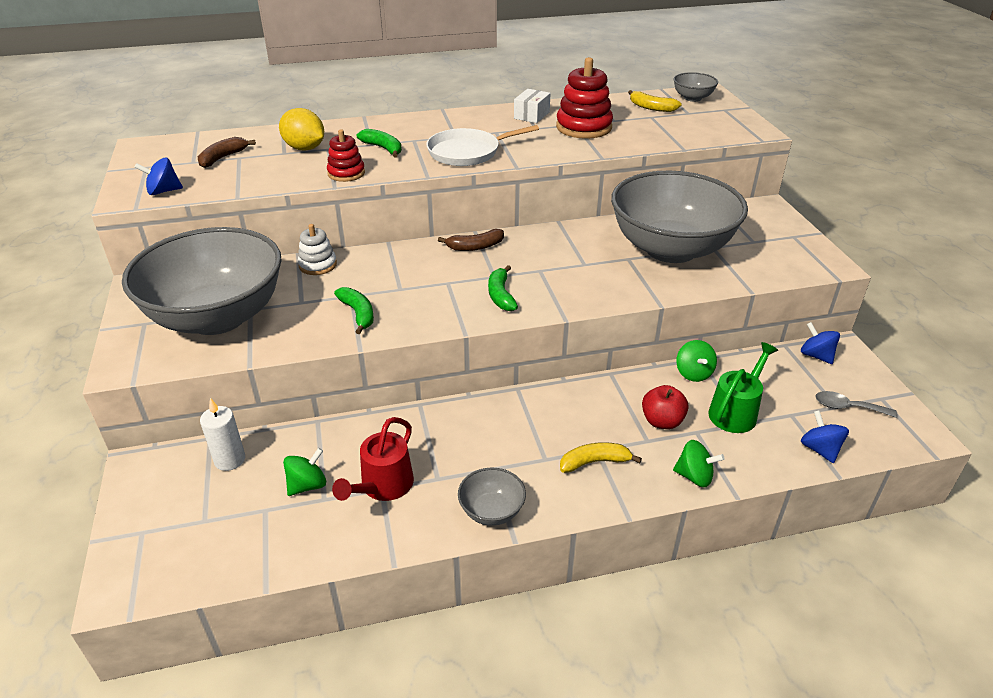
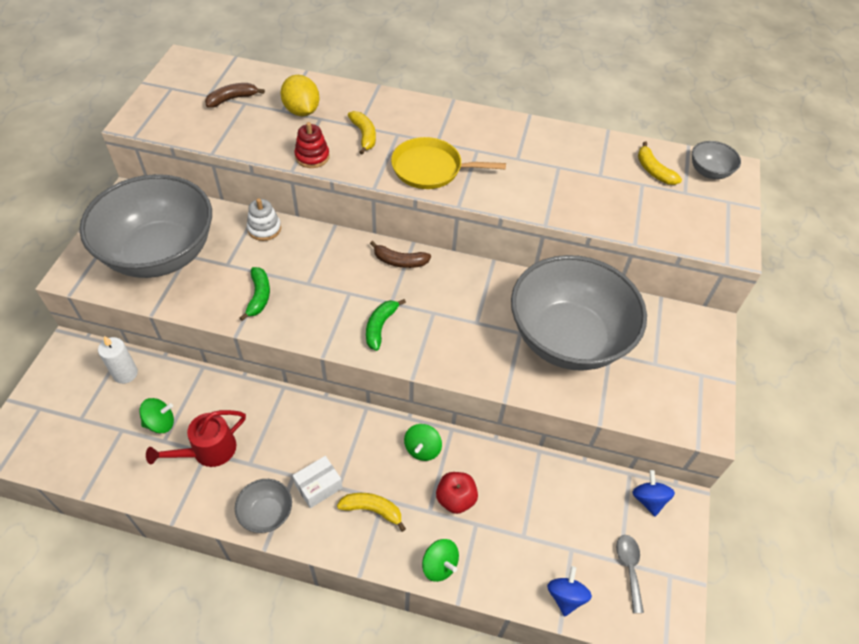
camera: 25 degrees right, 15 degrees up
(163, 191) = (165, 124): blue spinning top -> none
(383, 148) = (364, 135): green banana -> yellow banana
(467, 152) = (430, 169): white pan -> yellow pan
(531, 115) = (527, 139): white box -> white box (318, 486)
(584, 127) = (563, 174): red stacking toy -> none
(693, 373) = (521, 463): green spinning top -> green spinning top (422, 449)
(735, 412) = (525, 521): green watering can -> none
(847, 407) = (629, 568): grey spoon -> grey spoon turned 45 degrees clockwise

